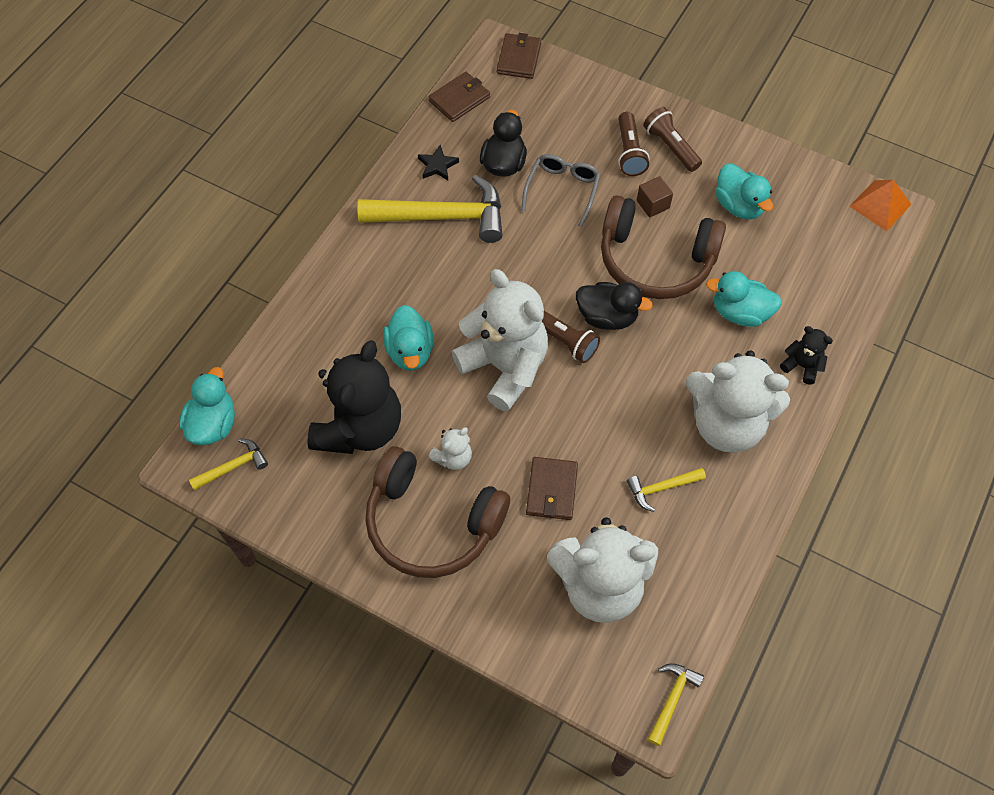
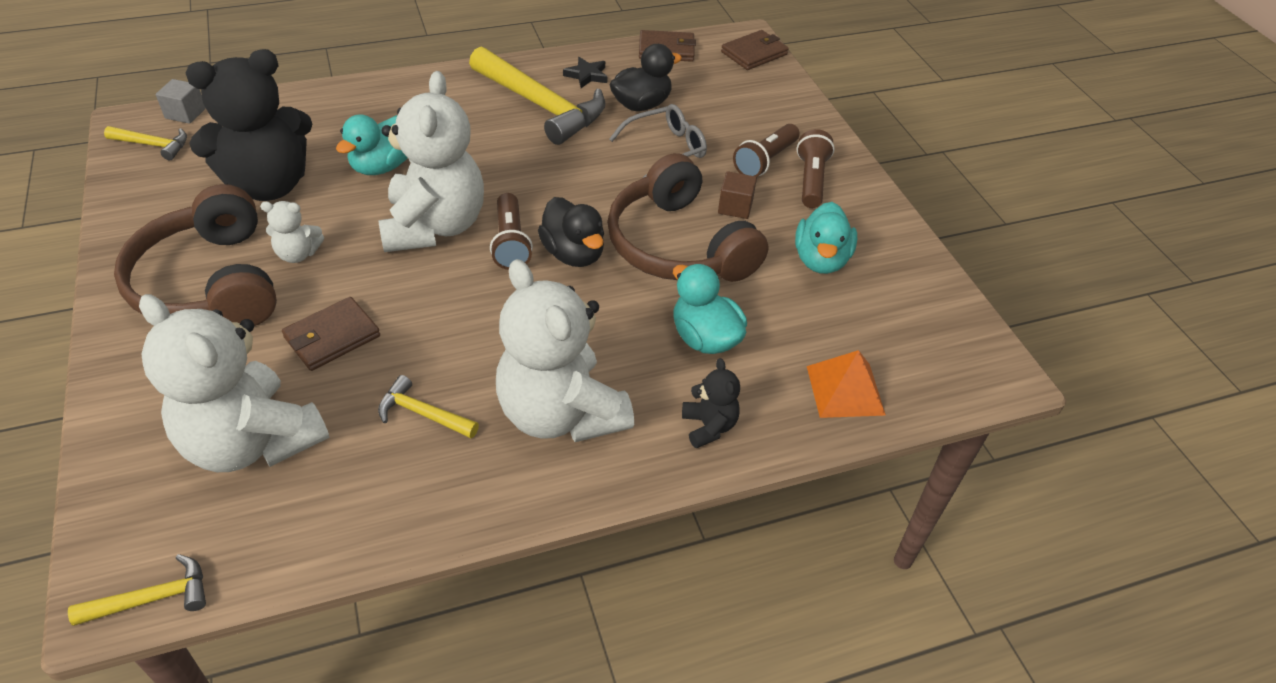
camera: 40 degrees right, 15 degrees down
(213, 424) = (185, 113): turquoise duck -> grey cube
(880, 205) = (987, 358): orange pyramid -> orange pyramid (845, 390)

